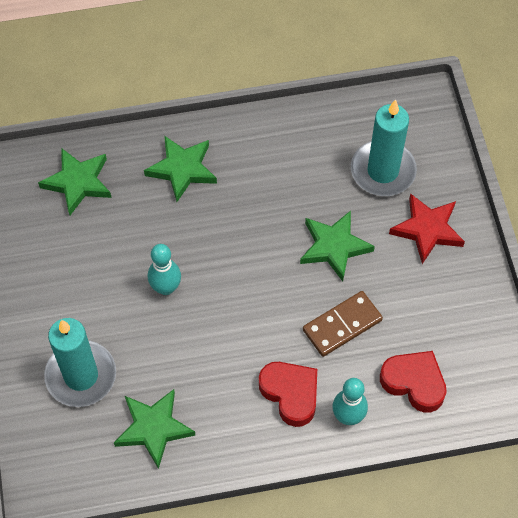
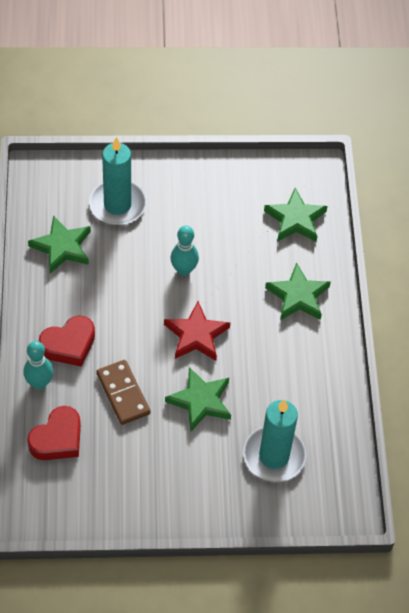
camera: 95 degrees right, 5 degrees down
(427, 229) = (205, 481): red star -> red star (196, 335)

